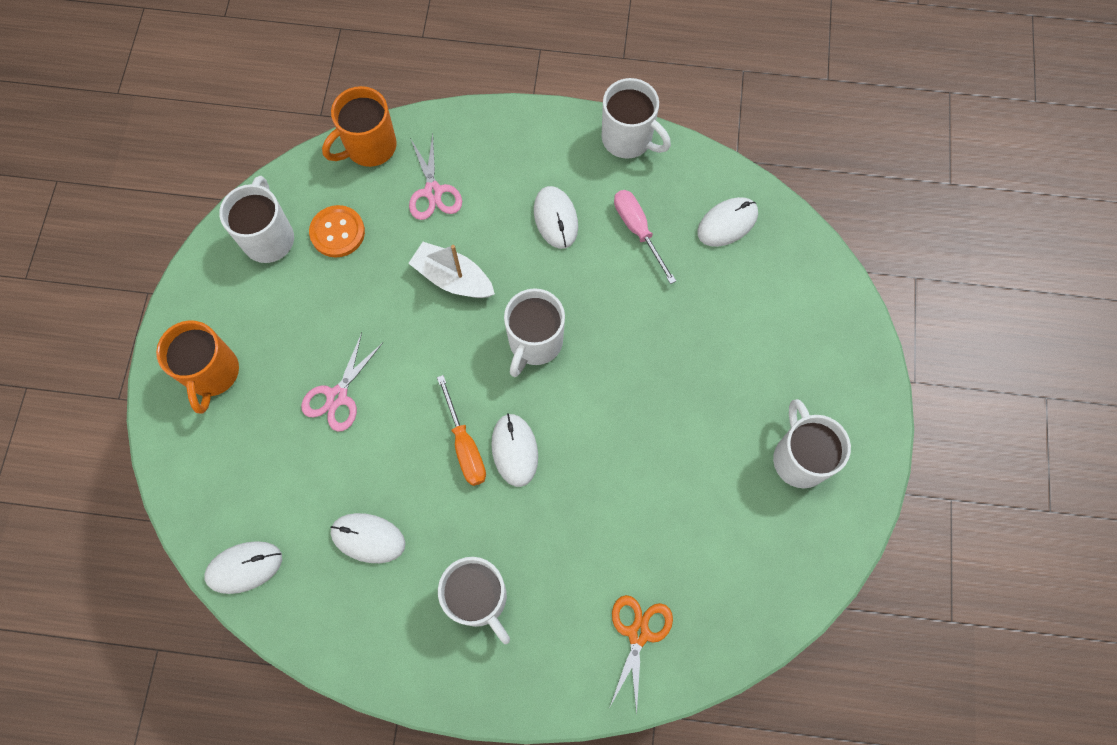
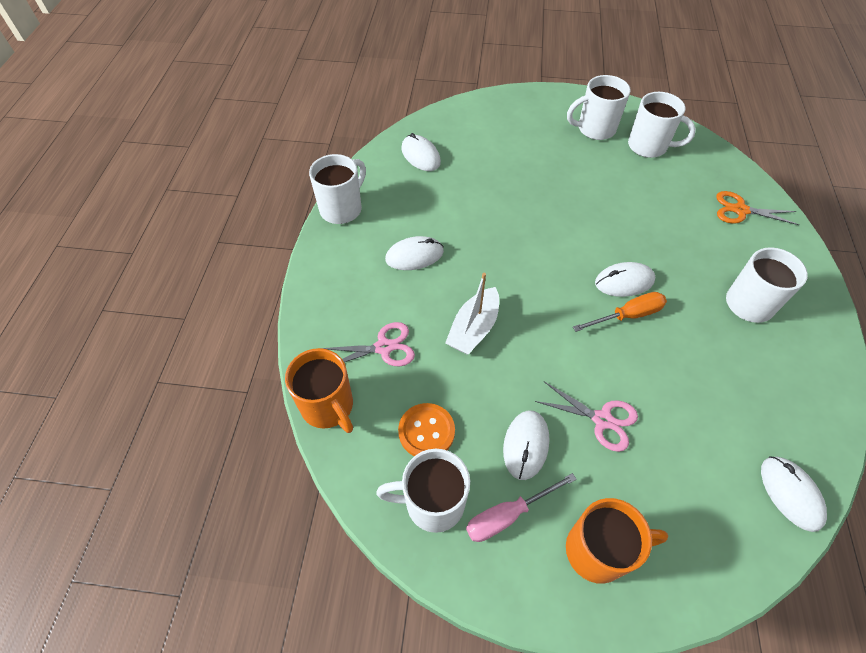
camera: 90 degrees left, 15 degrees down
(368, 538) = (728, 385): white mouse -> white mouse (525, 445)
(534, 342) = (529, 269): white mug -> white mug (649, 146)
(638, 230) = (426, 204): pink screwdriver -> pink screwdriver (508, 515)

